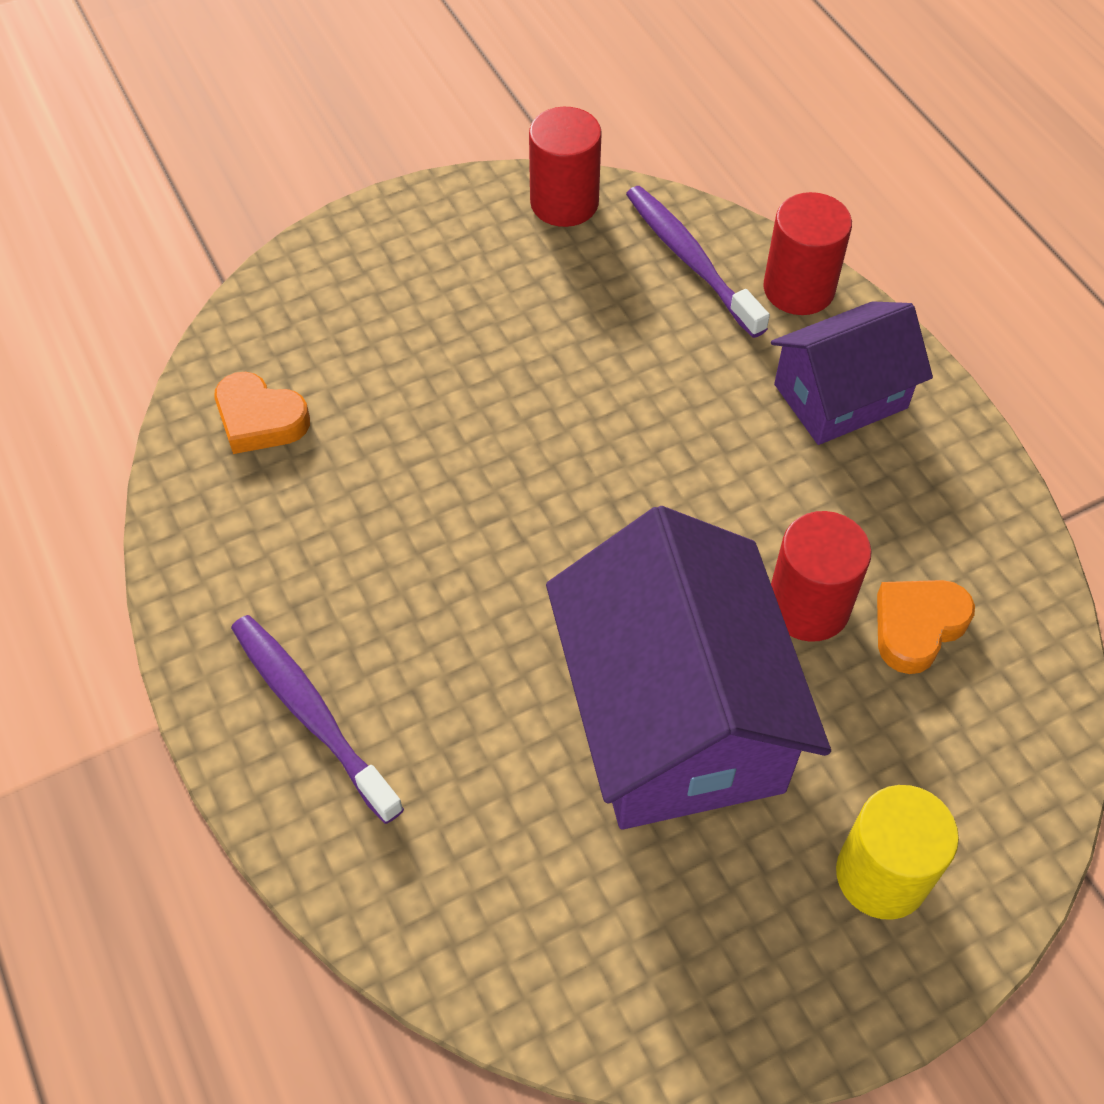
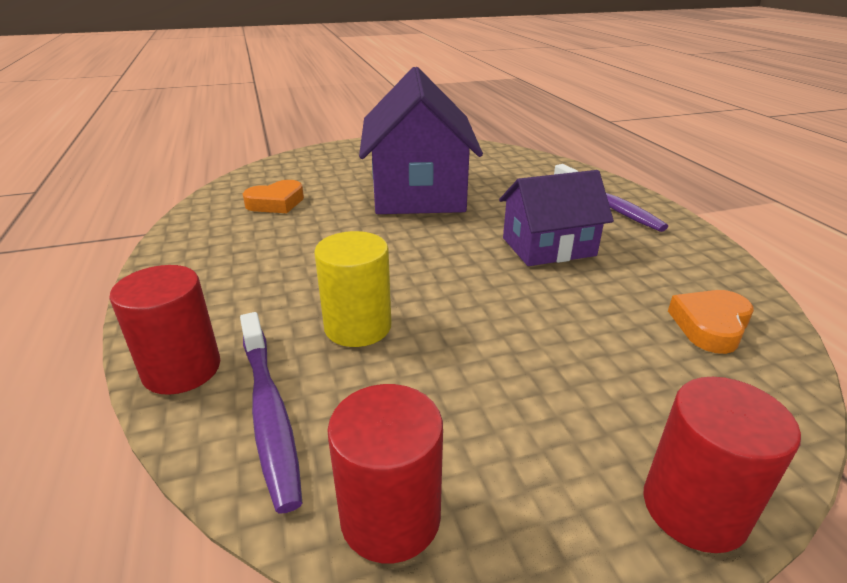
camera: 170 degrees left, 25 degrees down
(260, 419) = (710, 325): orange heart -> orange heart turned 90 degrees counterclockwise
(808, 606) = (327, 213): red cylinder -> red cylinder (694, 508)
(840, 396) = (223, 291): purple house -> purple house (548, 247)
(881, 875) = (351, 158): yellow cylinder -> yellow cylinder (358, 327)

